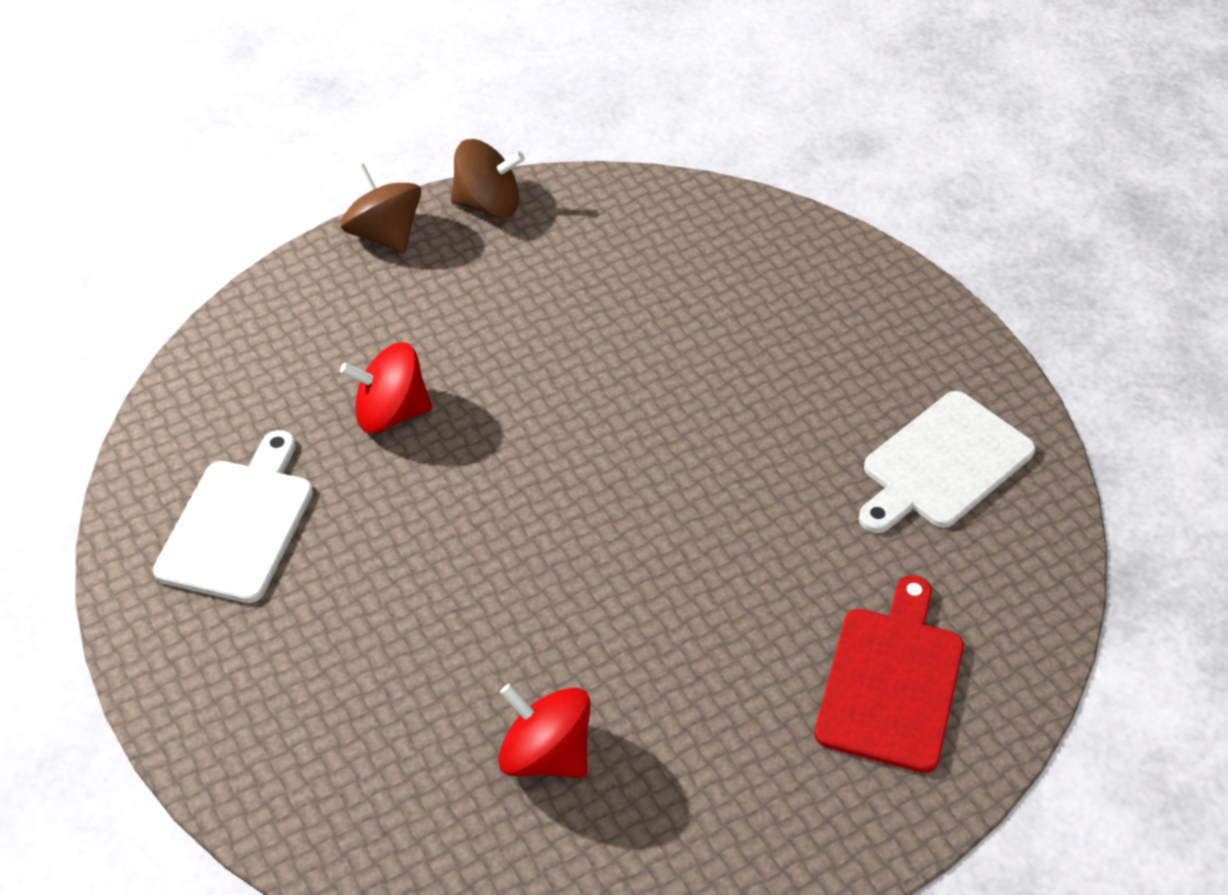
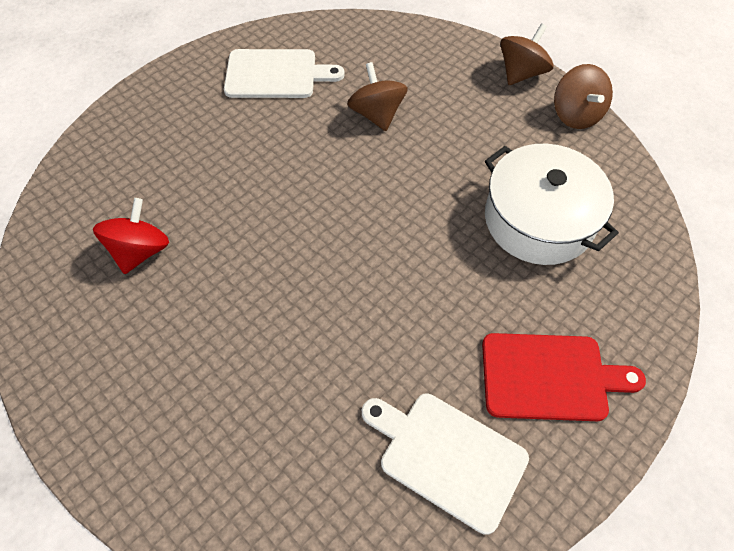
camera: 75 degrees right, 10 degrees up
(391, 413) = (377, 114): red spinning top -> brown spinning top
(648, 293) = (538, 220): none -> white pot
(891, 682) = (225, 449): red cutting board -> red cutting board (550, 377)

